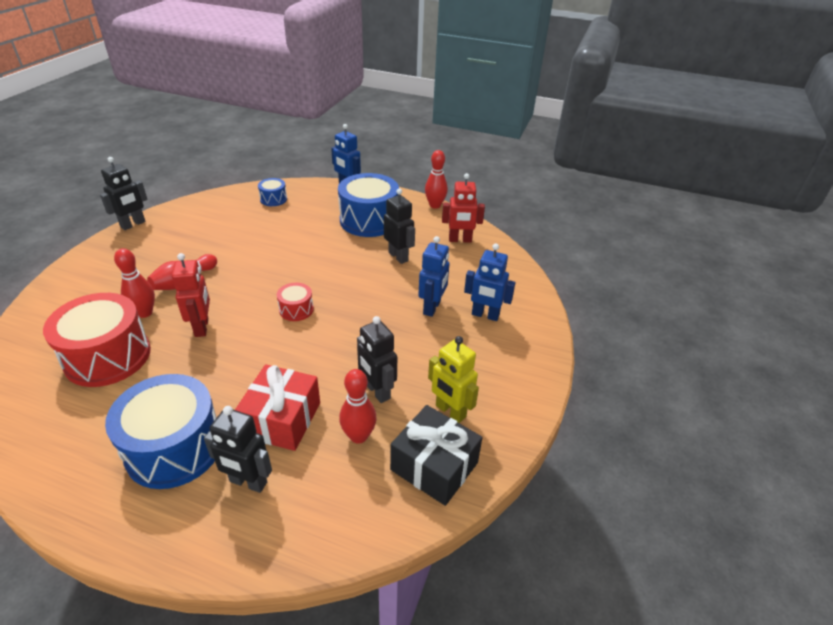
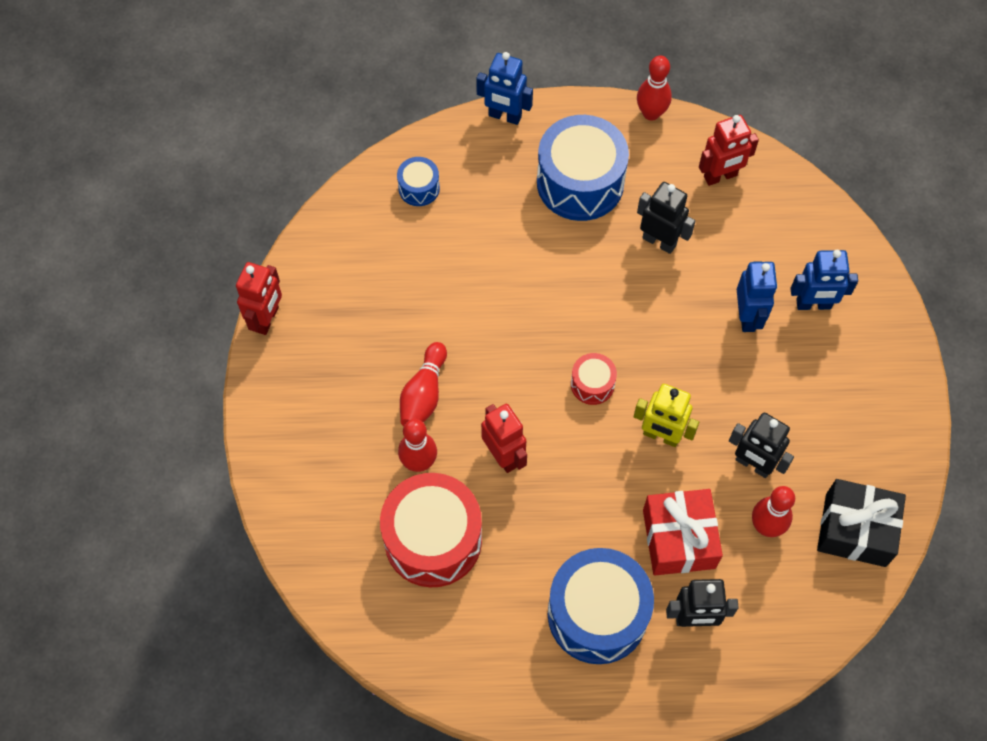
camera: 20 degrees left, 25 degrees up
(133, 224) = (267, 319): black robot -> red robot
(450, 411) = (839, 459): yellow robot -> yellow robot (661, 436)

